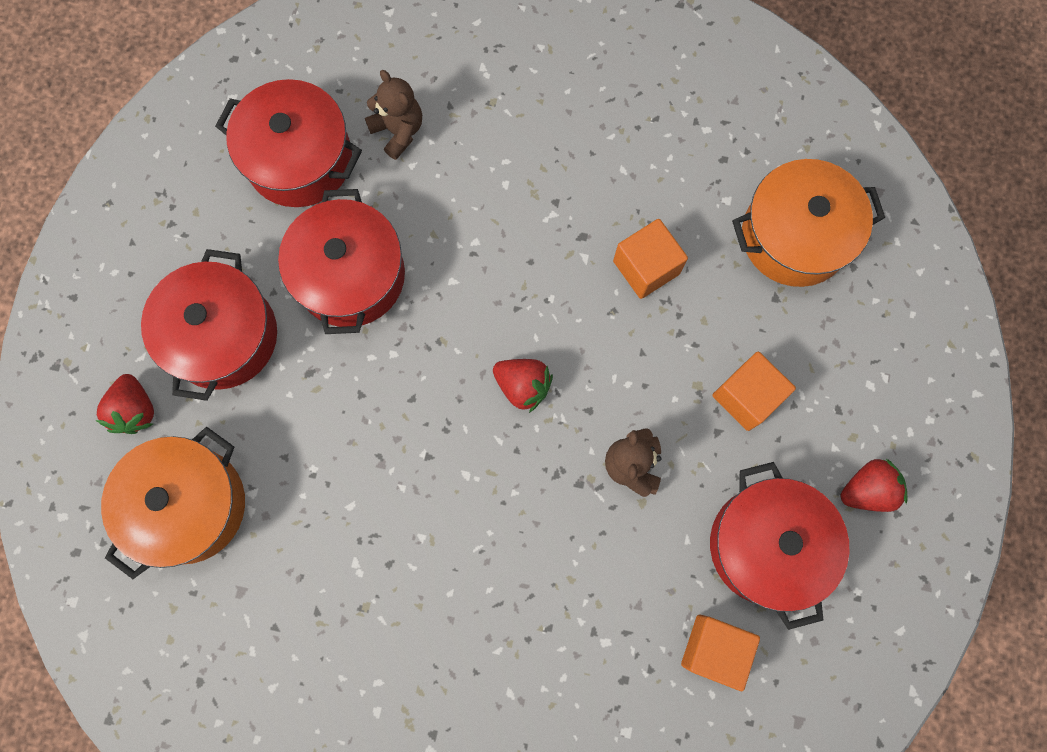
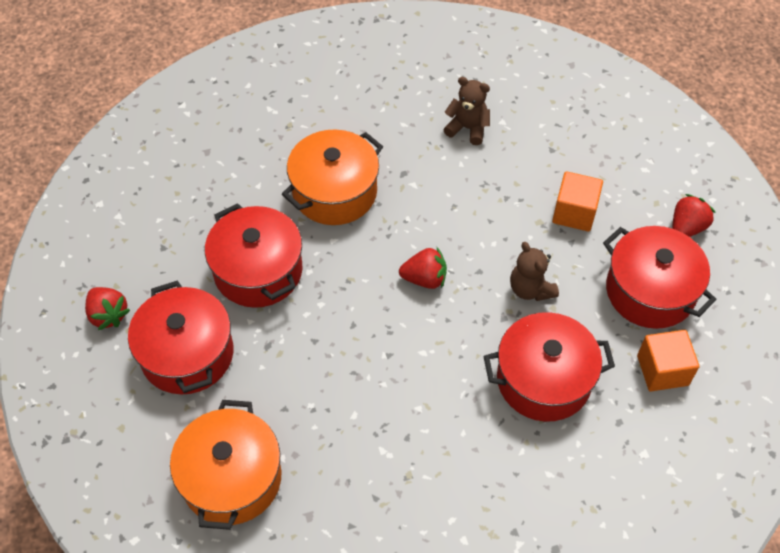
camera: 30 degrees left, 20 degrees down
(135, 410) = (149, 436): red strawberry -> red strawberry (108, 315)
(299, 159) = (174, 218): red pot -> red pot (543, 380)
(398, 131) = (235, 170): brown teddy bear -> brown teddy bear (467, 128)
(646, 267) = (457, 171): orange cube -> none
(794, 236) = (538, 111): orange pot -> orange pot (335, 192)

